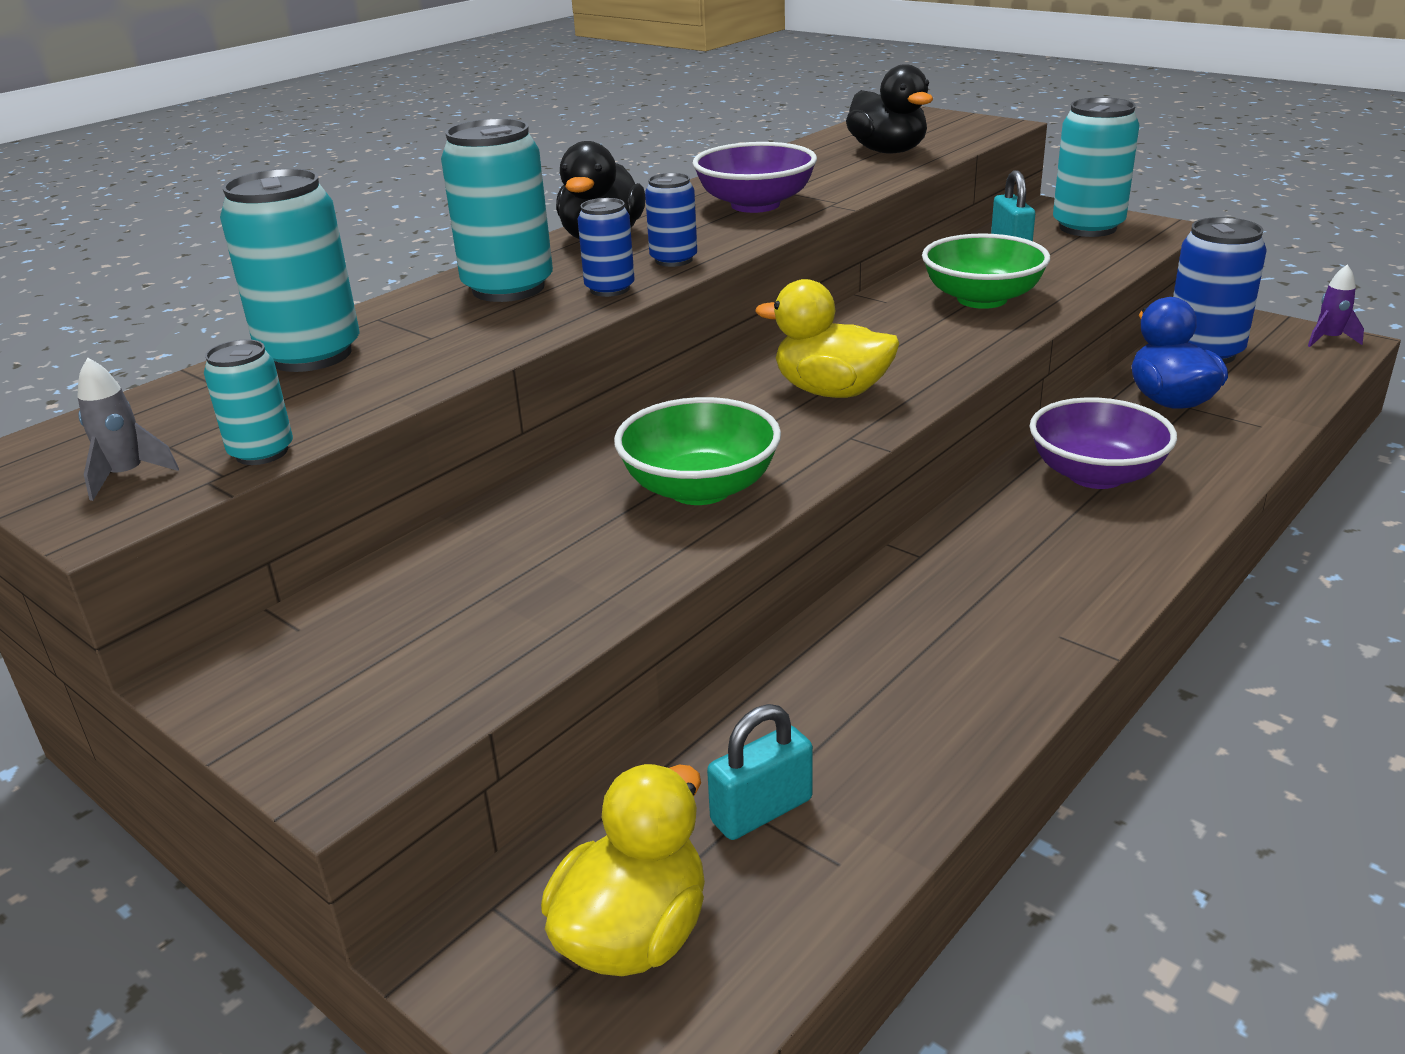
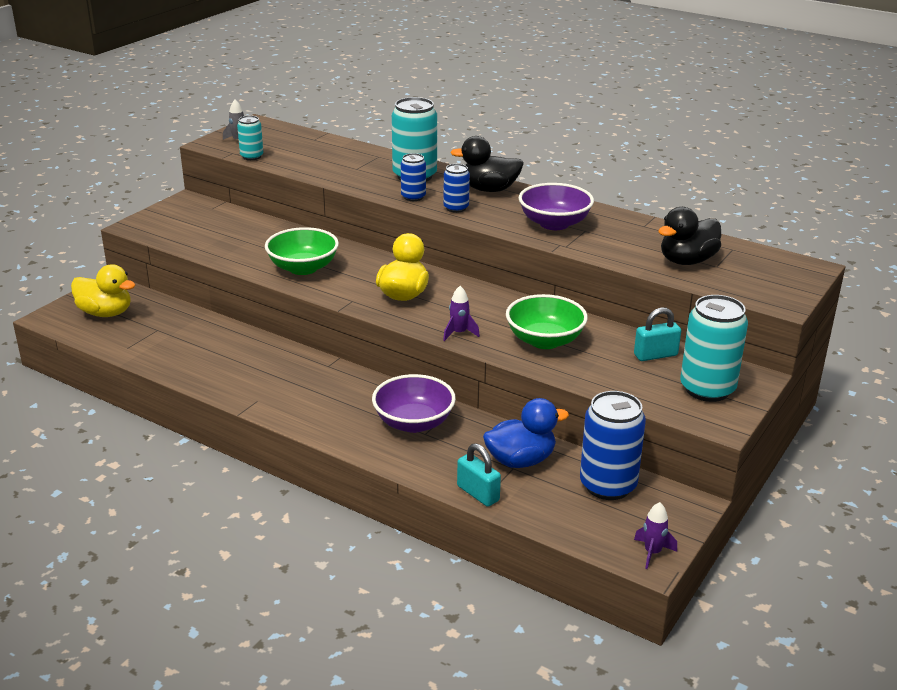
camera: 80 degrees right, 0 degrees up
(310, 355) = (338, 150): turquoise can -> none
(761, 810) = (156, 332): turquoise padlock -> turquoise padlock (478, 493)
(967, 352) = (459, 333): none -> purple rocket

